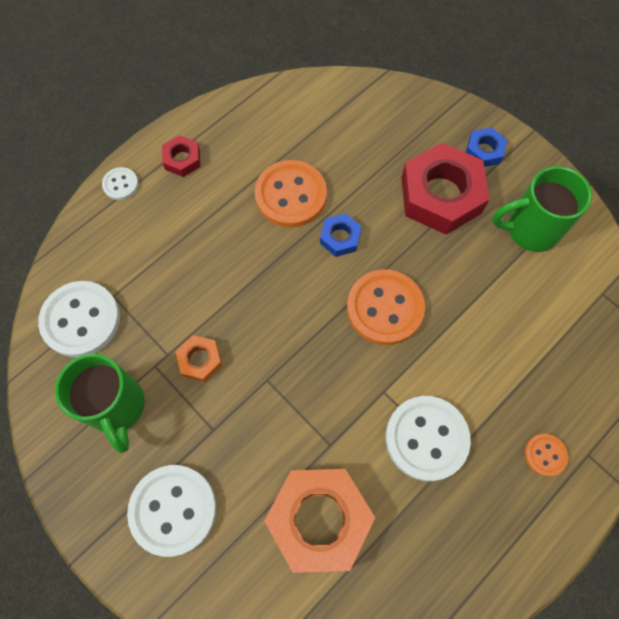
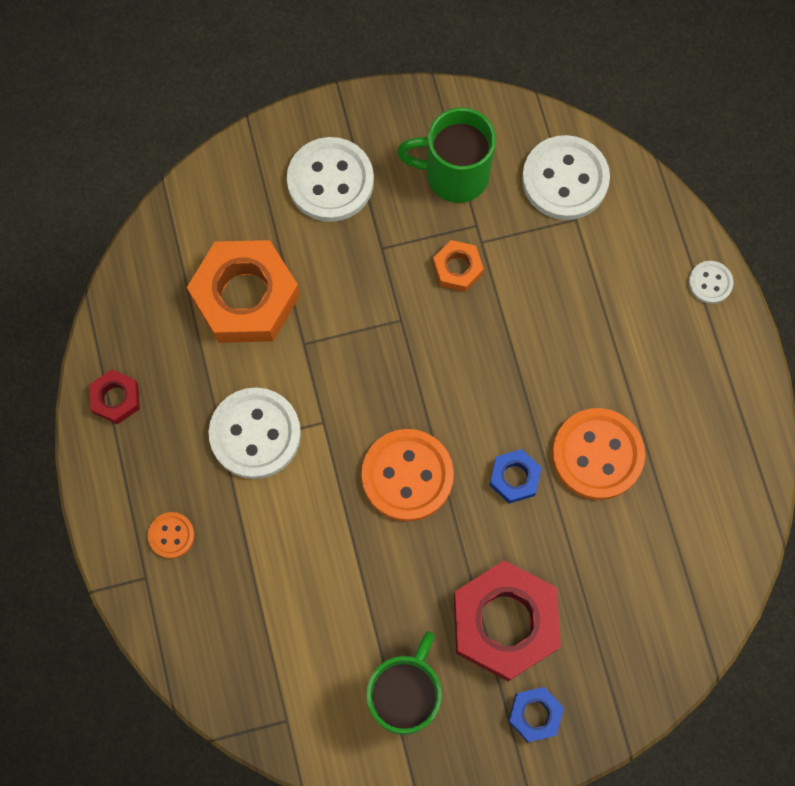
camera: 120 degrees right, 5 degrees up
(182, 159) = (709, 362): red nut -> red nut (116, 398)

